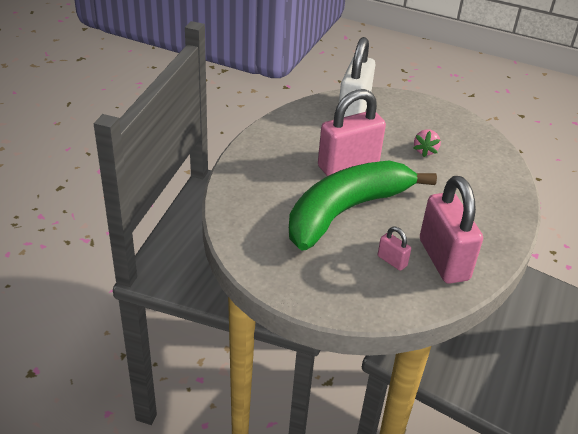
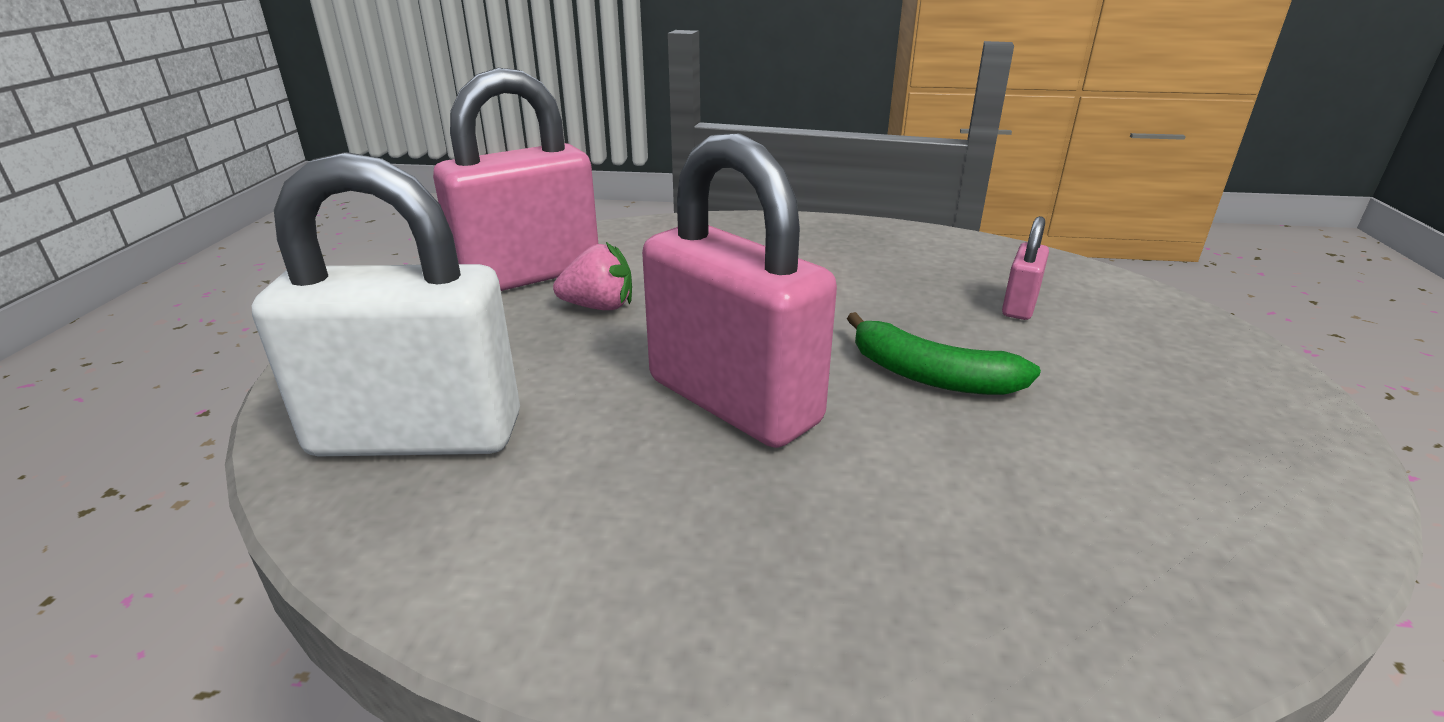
camera: 105 degrees left, 10 degrees down
(346, 211) = (930, 376): green banana -> green banana, size x0.42
(443, 259) = (949, 264): pink padlock -> pink padlock (529, 275)

